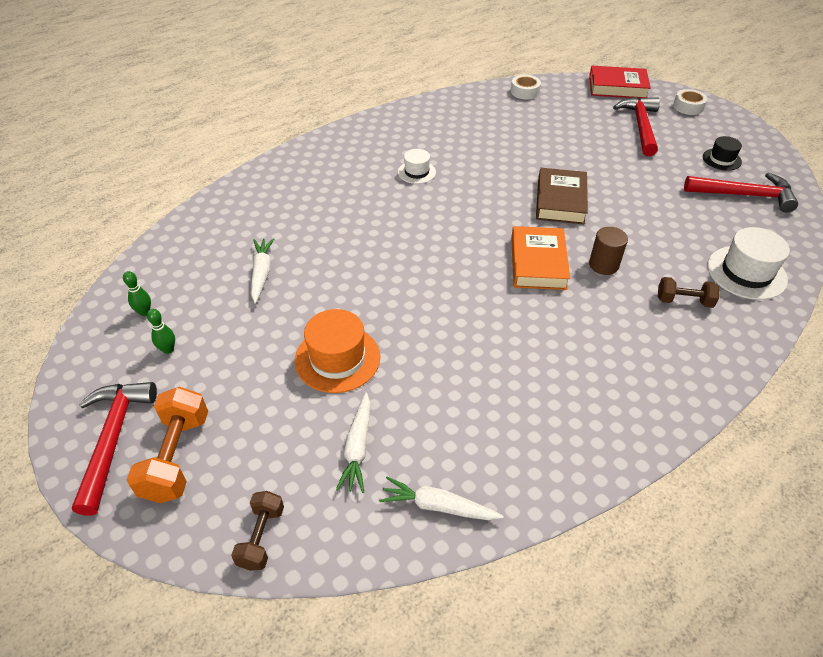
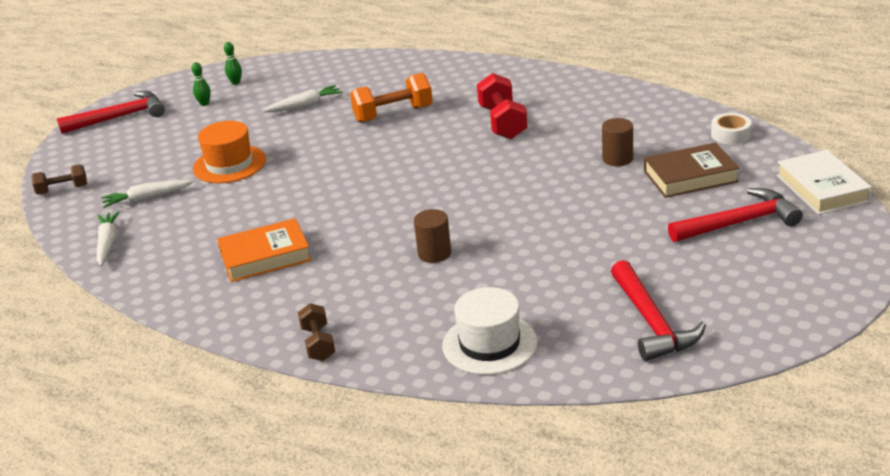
camera: 70 degrees right, 15 degrees down
(177, 457) = (113, 141): orange dumbbell -> orange dumbbell (393, 114)
(416, 172) = (502, 122): white hat -> red dumbbell
(521, 141) = (617, 159): none -> brown cylinder
(538, 263) = (410, 218): orange book -> orange book (265, 256)
(560, 201) = (524, 206): brown book -> brown book (690, 176)
(617, 87) = (822, 188): red book -> white book
(684, 301) = (410, 310): brown dumbbell -> brown dumbbell (318, 343)
(688, 107) = (835, 248): white tape -> none
(721, 159) = (722, 294): black hat -> none

